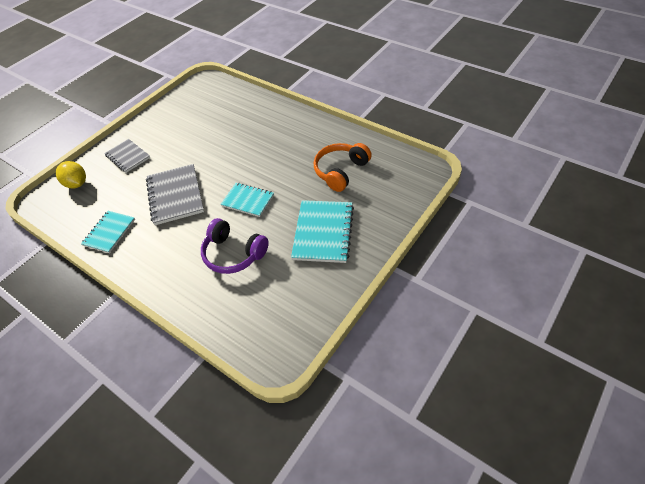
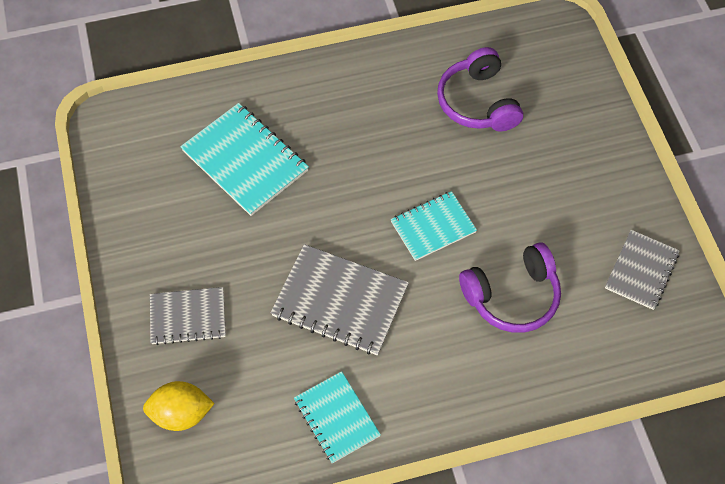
camera: 55 degrees left, 10 degrees up
(302, 299) = (641, 271): none -> grey notebook
(323, 232) = (562, 186): turquoise notebook -> turquoise notebook (245, 161)
(340, 171) = (477, 102): orange headphones -> purple headphones

